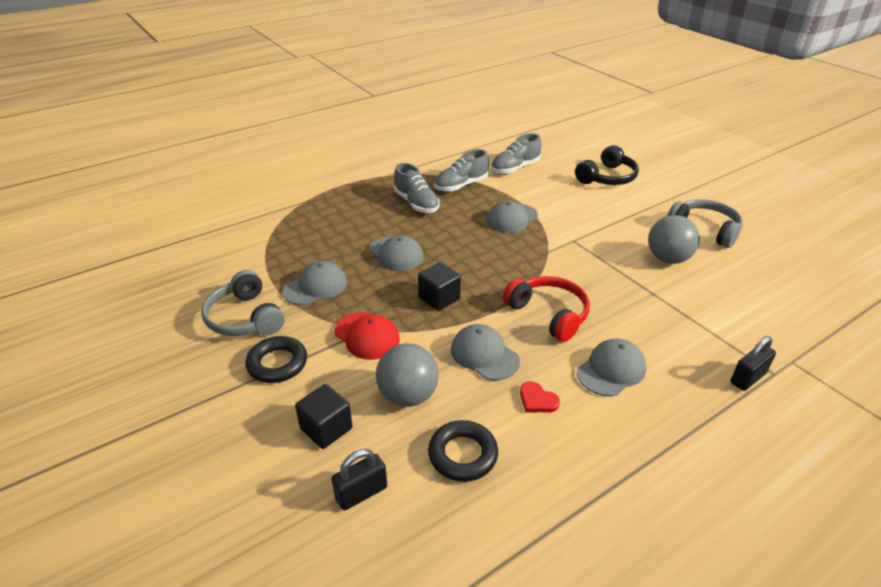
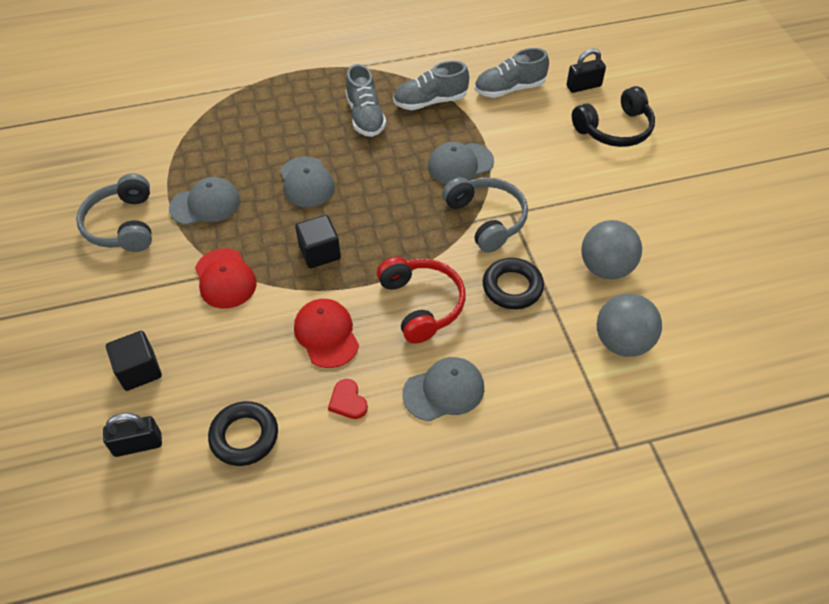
camera: 20 degrees right, 15 degrees up
(277, 364) = (129, 287): black ring -> black ring (512, 287)
(408, 396) = (229, 358): grey ball -> grey ball (622, 342)
(484, 355) = (326, 334): grey cap -> red cap
(704, 229) = (682, 238): grey headphones -> grey headphones (486, 219)
(747, 378) = (584, 445): black padlock -> black padlock (583, 86)

